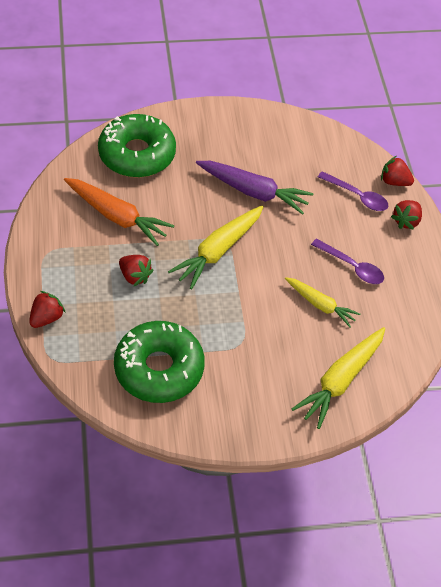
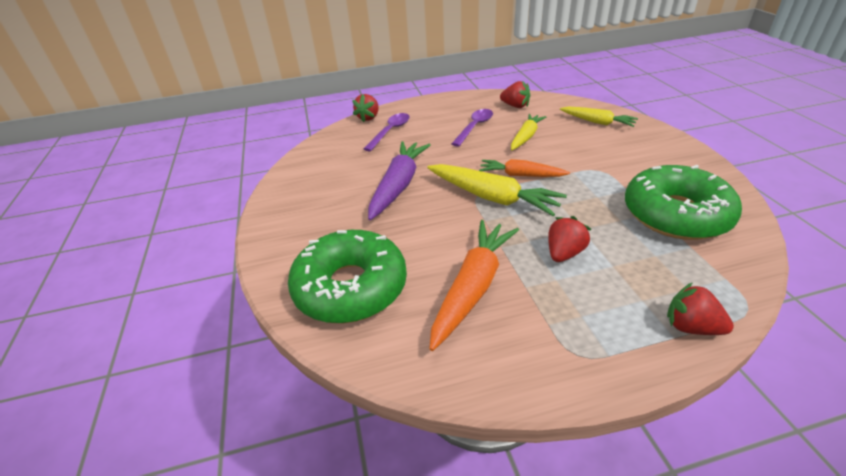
camera: 90 degrees left, 15 degrees down
(247, 280) = (520, 175): none -> orange carrot
(340, 380) = (597, 122): yellow carrot -> yellow carrot, size x0.64
(406, 221) = (413, 110): red strawberry -> red strawberry (515, 106)

